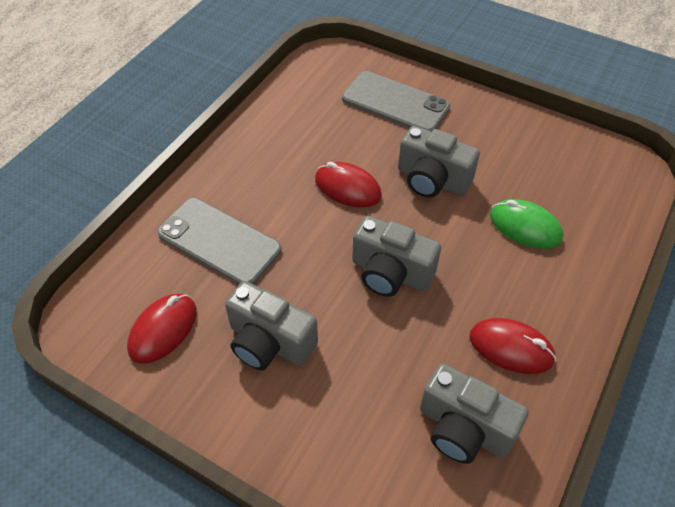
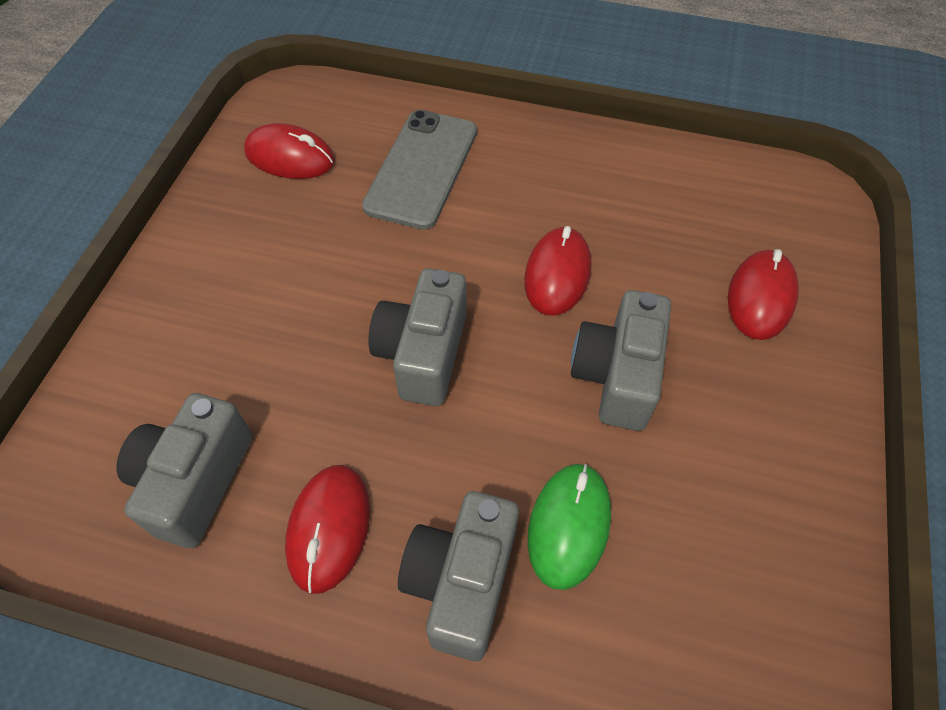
camera: 75 degrees right, 5 degrees up
(269, 342) = (290, 251): grey camera -> grey camera (461, 582)
(395, 103) = (761, 297): grey phone -> red mouse

